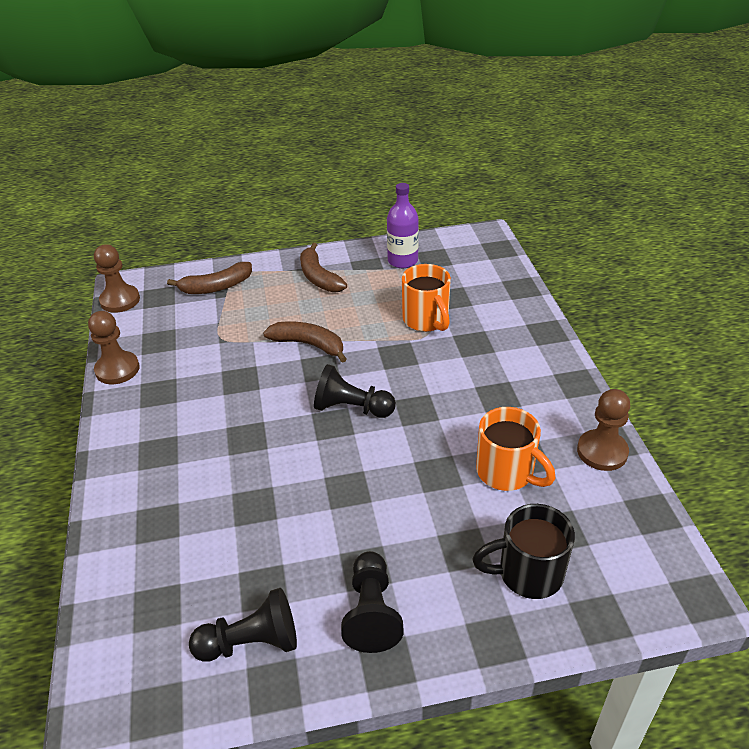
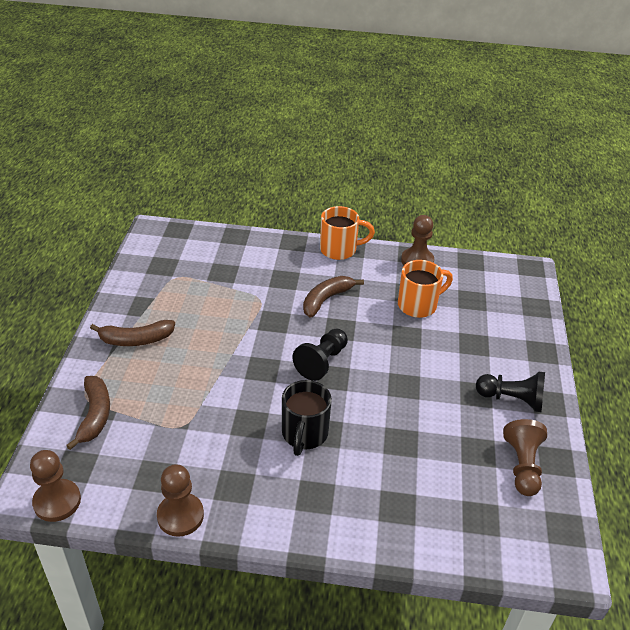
camera: 75 degrees left, 0 degrees up
(251, 642) = (522, 466): black pawn -> brown pawn
(309, 345) = (230, 368): brown banana -> brown banana (326, 299)
(402, 261) = (152, 283): purple bottle -> none
(426, 320) = (242, 294): orange mug -> orange mug (339, 250)
(528, 573) = (499, 323): black mug -> black mug (304, 434)

